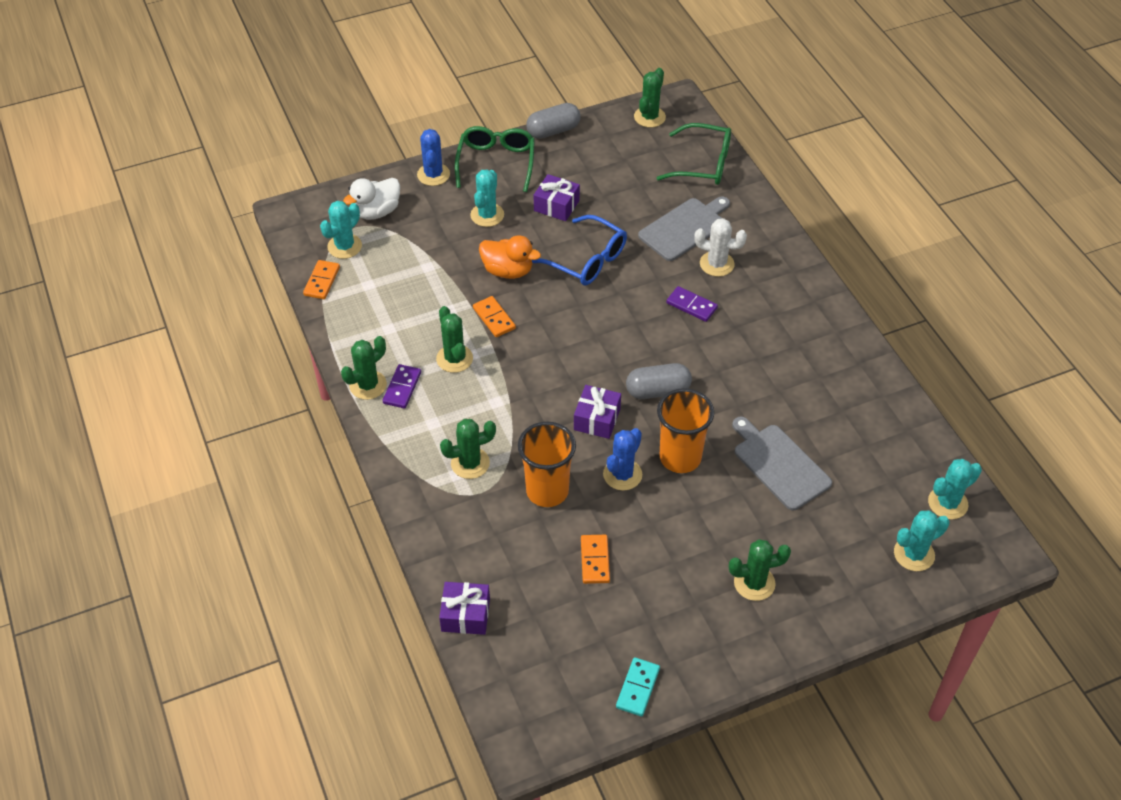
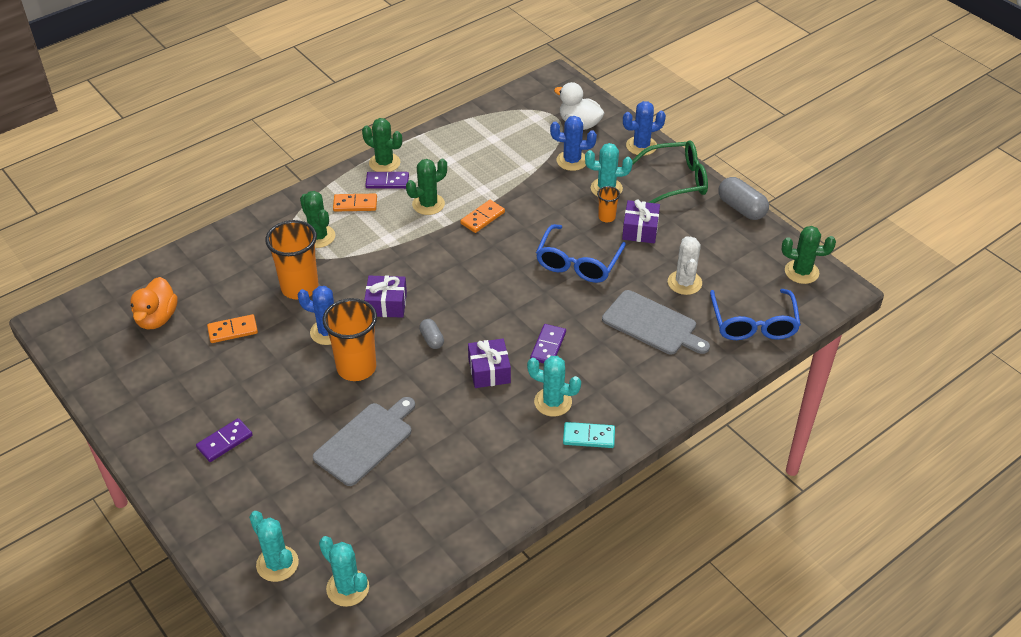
camera: 75 degrees right, 5 degrees down
(322, 281) = (487, 113): orange domino -> orange domino (355, 204)
(344, 246) = (531, 116): turquoise cactus -> turquoise cactus (553, 402)
(433, 231) = (572, 161): none -> blue cactus
(465, 615) = (169, 265): purple gift -> purple gift (489, 371)
(508, 271) = (543, 215): orange duck -> orange duck (157, 318)
(530, 225) = (606, 217): none -> orange cup
(637, 688) = (109, 379): turquoise domino -> turquoise domino (588, 437)
(658, 391) = (432, 339): grey capsule -> grey capsule, size x0.57
(703, 164) = (753, 324): green glasses -> blue glasses
(716, 264) = (612, 356): white cactus -> white cactus (684, 283)
(754, 583) = (224, 441): green cactus -> purple domino

